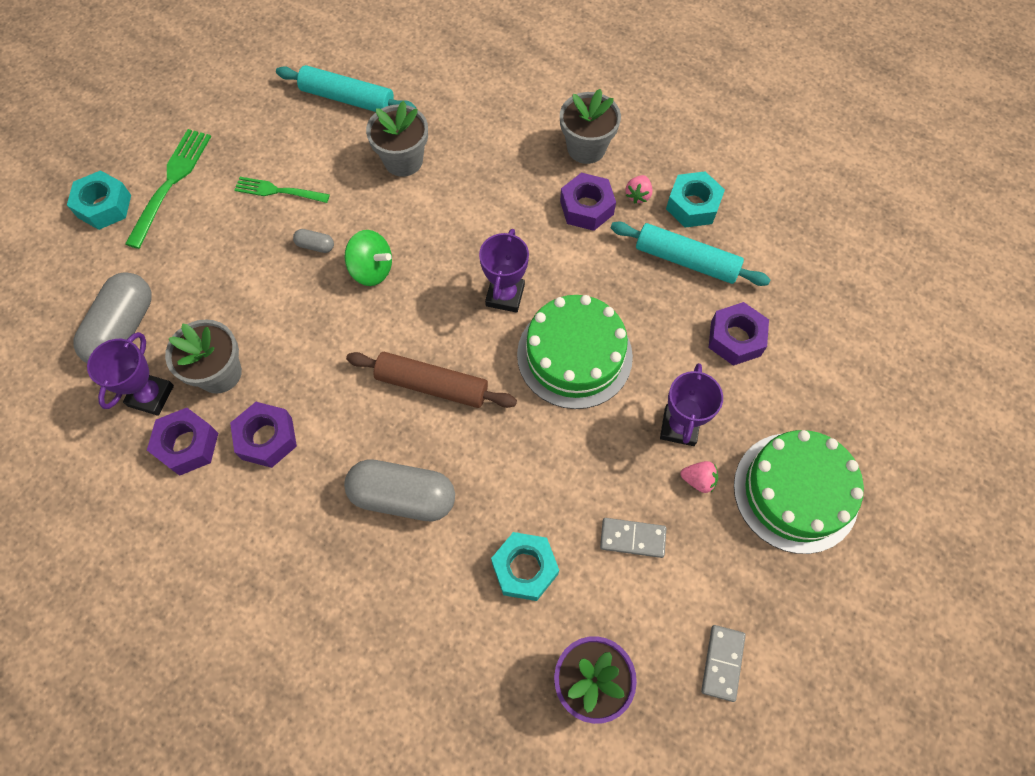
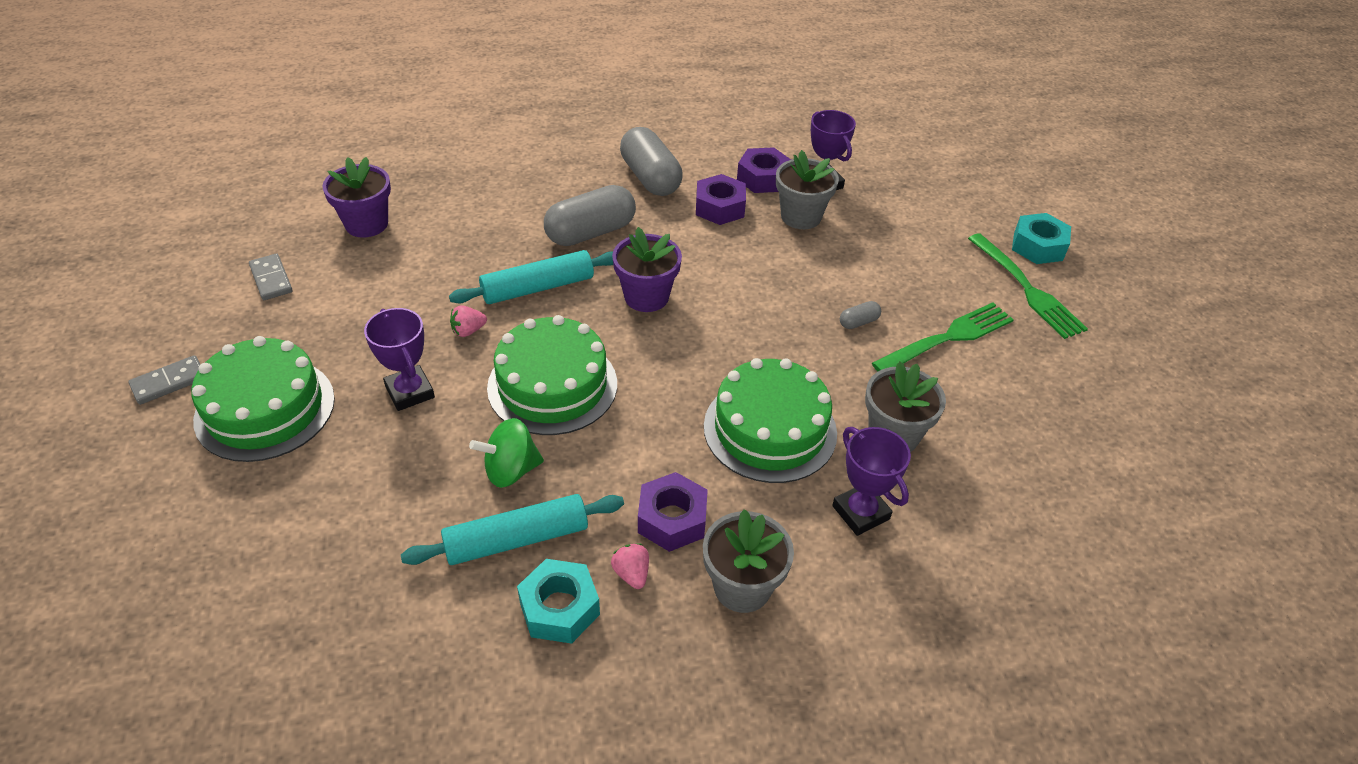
camera: 135 degrees right, 20 degrees down
(123, 329) = (896, 199): grey capsule -> grey capsule (650, 178)
(278, 191) = (947, 338): green fork -> green fork, size x1.53
(347, 98) = (1025, 453): turquoise rolling pin -> turquoise rolling pin (538, 288)
(371, 269) = (793, 335): green spinning top -> green spinning top (511, 470)
(432, 385) = (646, 297): brown rolling pin -> purple flower pot
(469, 217) = (770, 429): none -> green cake
(505, 295) = (662, 389): purple trophy -> purple trophy (860, 512)
(524, 568) = (464, 247): turquoise nut -> none
(632, 538) = (394, 303): grey domino -> grey domino (169, 382)
(698, 480) = (364, 366): pink strawberry -> pink strawberry (468, 331)
(735, 338) = (405, 497): purple nut -> none

